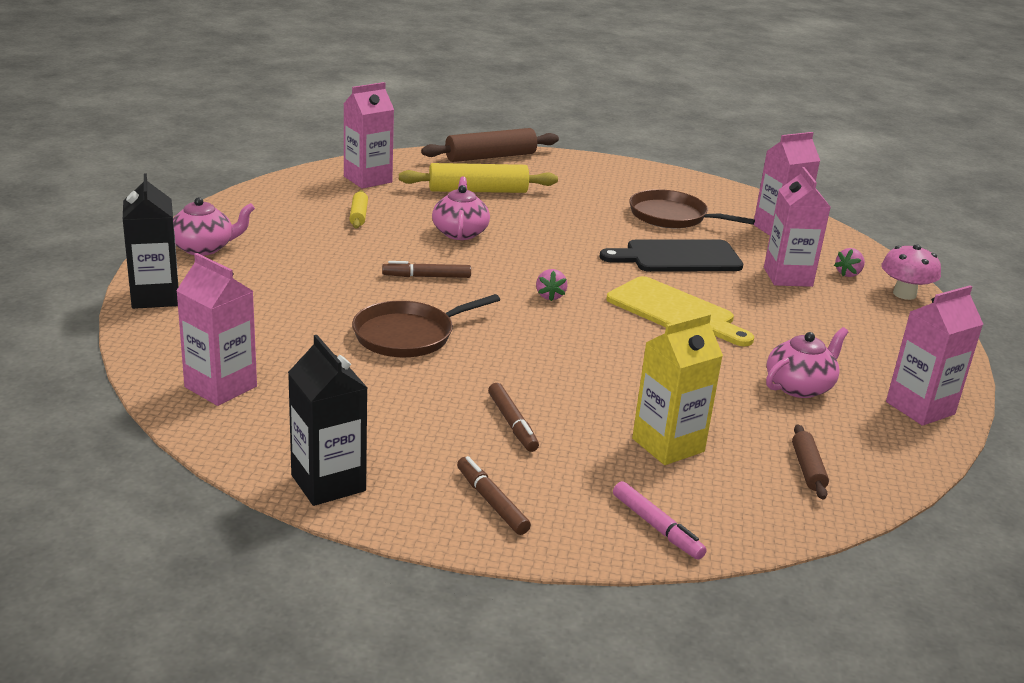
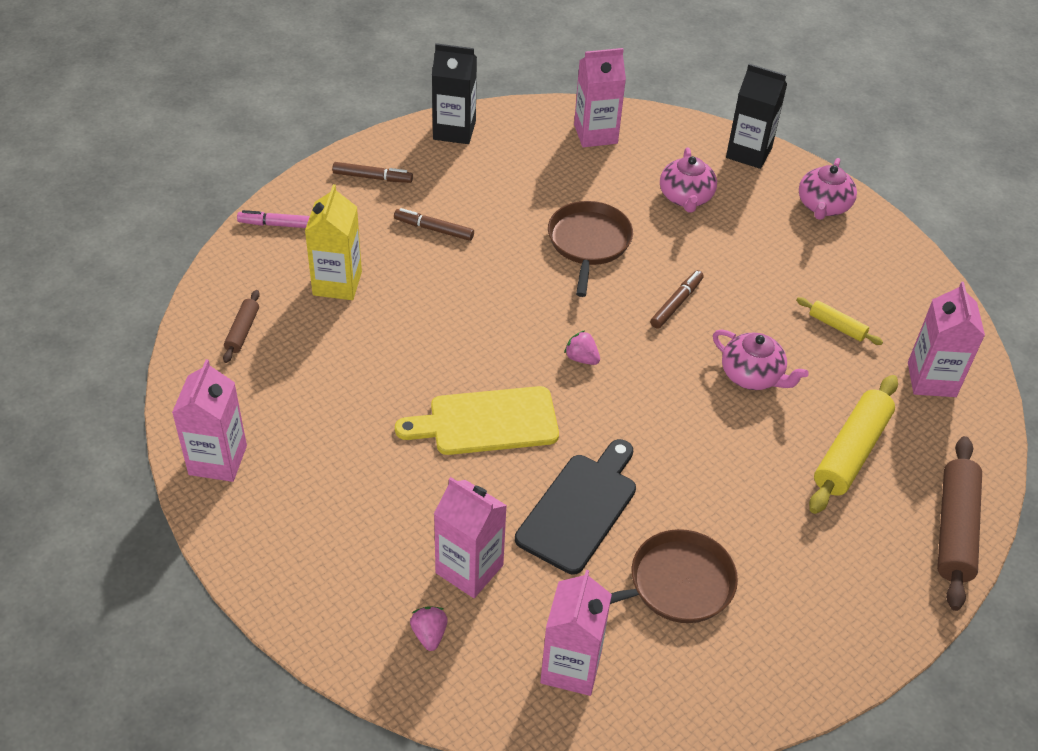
camera: 130 degrees right, 20 degrees up
(799, 386) = (317, 409): pink teapot -> pink teapot (686, 197)
(807, 469) = (242, 331): brown rolling pin -> brown rolling pin turned 60 degrees clockwise
(904, 294) = (352, 645): pink mushroom -> none

